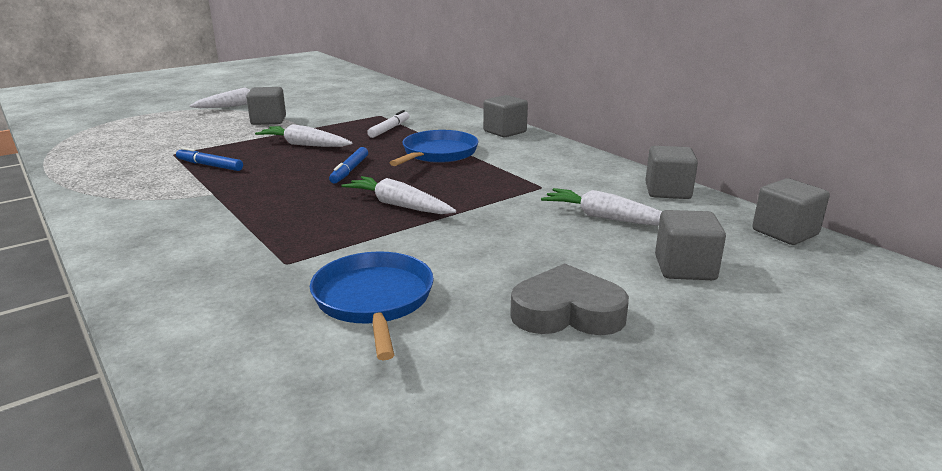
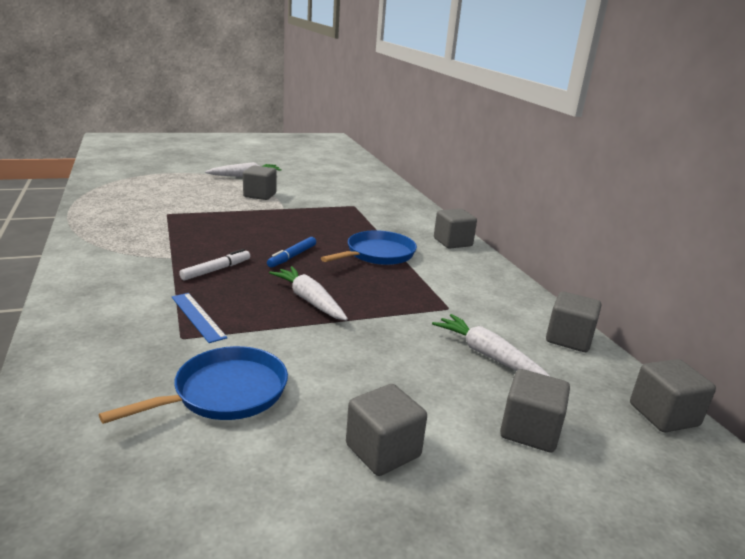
camera: 15 degrees right, 0 degrees up
(210, 165) = (186, 230): blue marker -> none
(289, 241) = (197, 317): none -> blue ruler
(304, 145) = (272, 224): white carrot -> none
(374, 300) = (225, 392): blue pan -> blue pan turned 45 degrees clockwise
(389, 129) = (352, 221): white marker -> white marker (216, 270)
(567, 312) = (383, 450): grey heart -> grey cube

